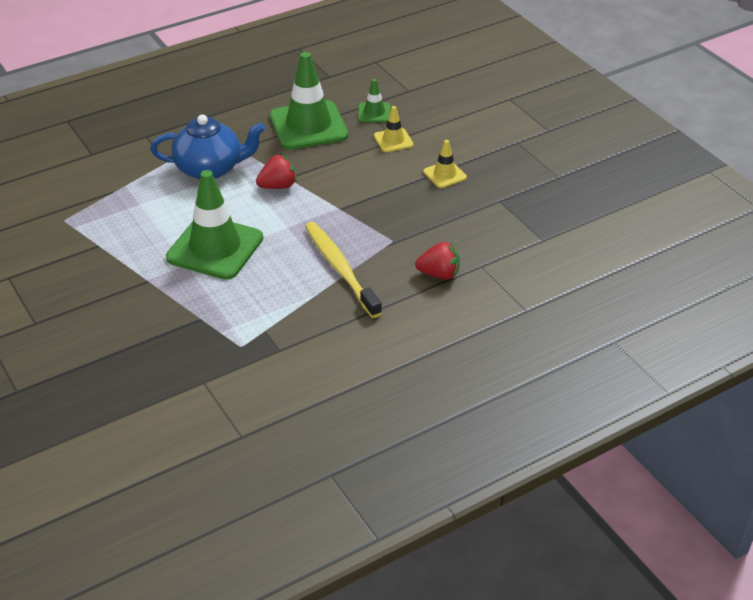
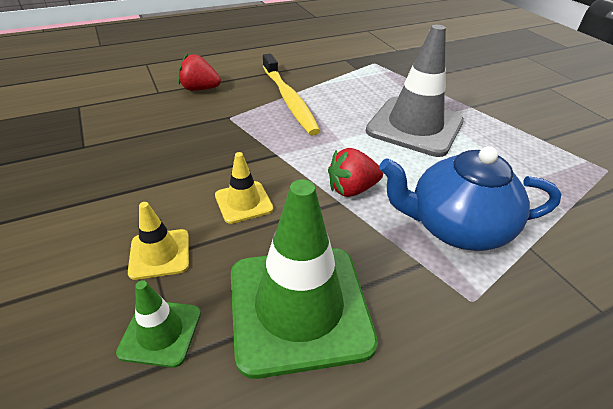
camera: 175 degrees left, 0 degrees up
(215, 248) = (414, 126): green traffic cone -> grey traffic cone
(445, 175) = (122, 185): yellow traffic cone -> yellow traffic cone (243, 202)

